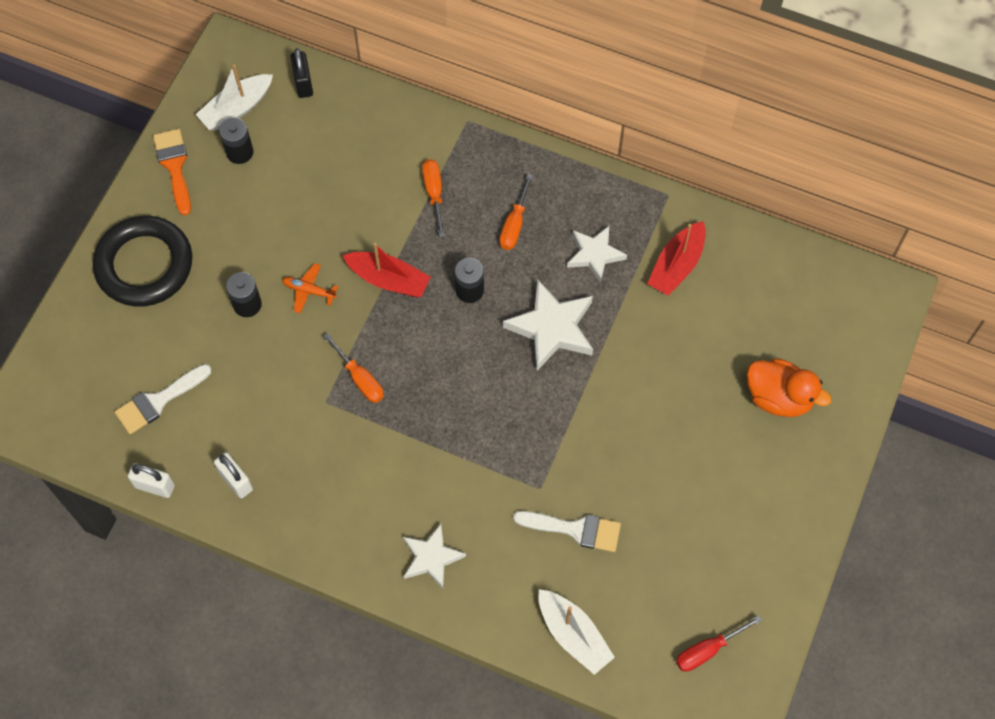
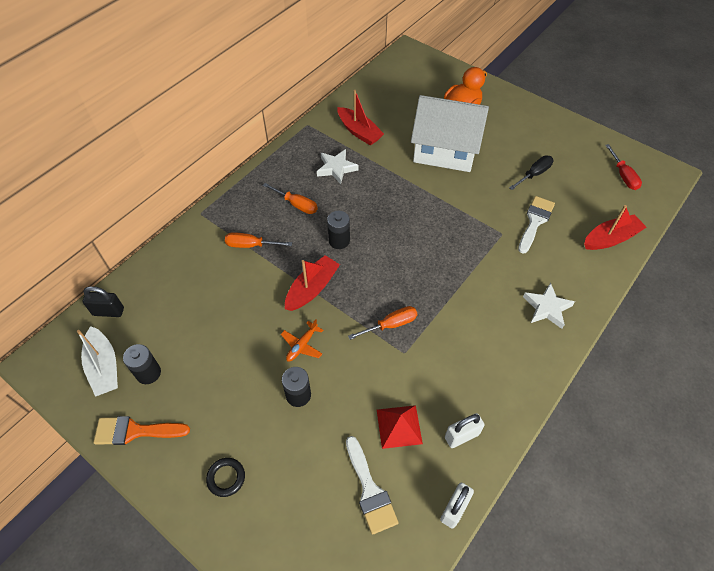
camera: 75 degrees left, 10 degrees down
(144, 265) = (226, 478): black ring -> black ring, size x0.40
(233, 414) = (399, 426): none -> red pyramid
(552, 328) = (384, 202): white star -> none
(573, 635) = (610, 238): white boat -> red boat
(668, 519) = (534, 174): none -> black screwdriver
(676, 388) = (445, 151): none -> white house

